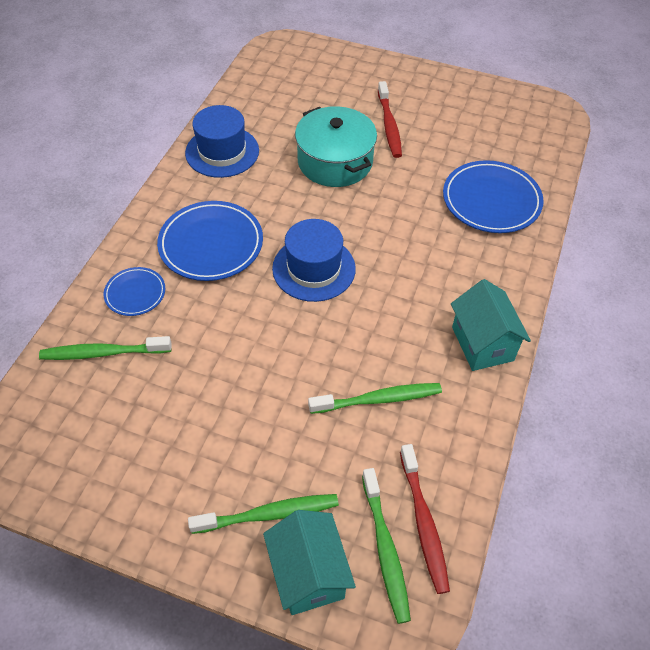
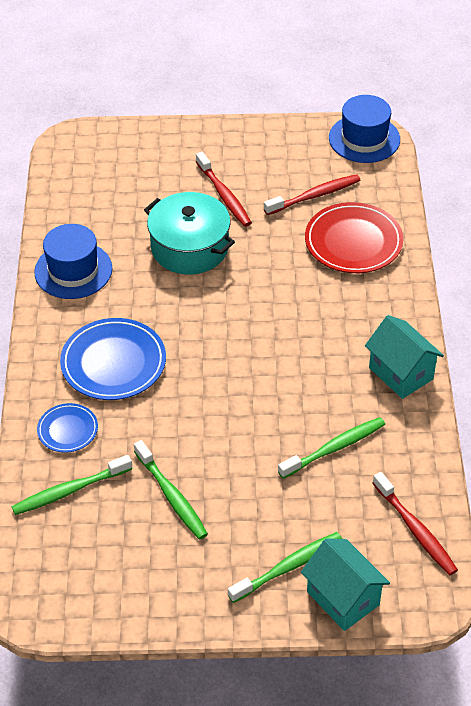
camera: 20 degrees left, 5 degrees down
(314, 268) = (222, 355): blue hat -> blue hat (364, 139)
(385, 549) = (394, 559): green toothbrush -> green toothbrush (171, 496)
(473, 148) = (314, 196): none -> red toothbrush
(491, 200) = (353, 242): blue plate -> red plate

